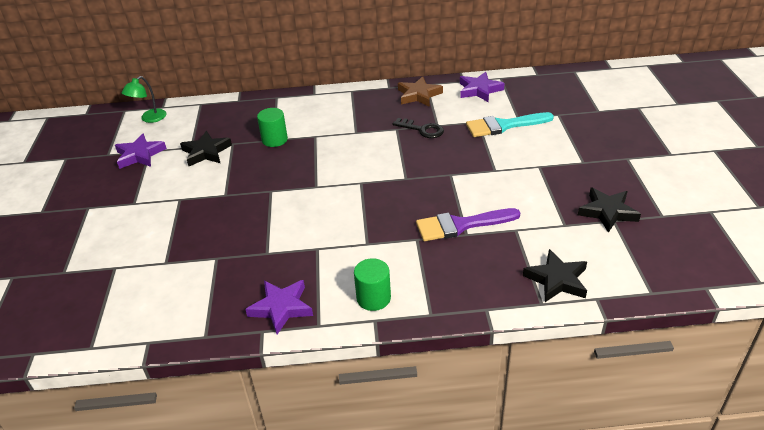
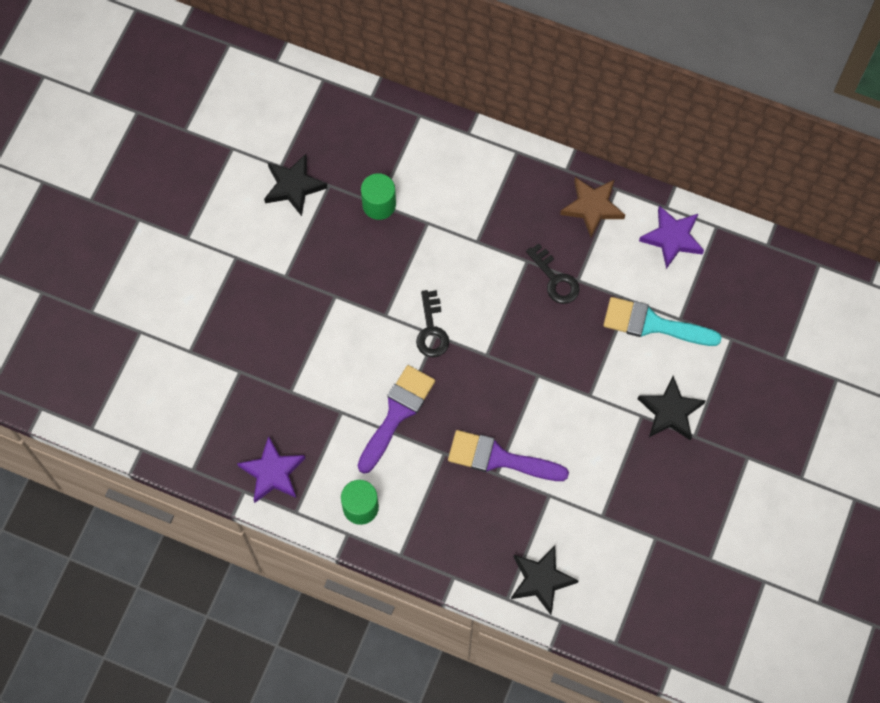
camera: 25 degrees right, 30 degrees up
(140, 155) = (219, 151): purple star -> none
(149, 119) = (253, 80): green lamp -> none
(356, 181) = (431, 330): none -> black key
(362, 232) = (397, 413): none -> purple brush
(607, 212) = (659, 523): black star -> black star (670, 411)

